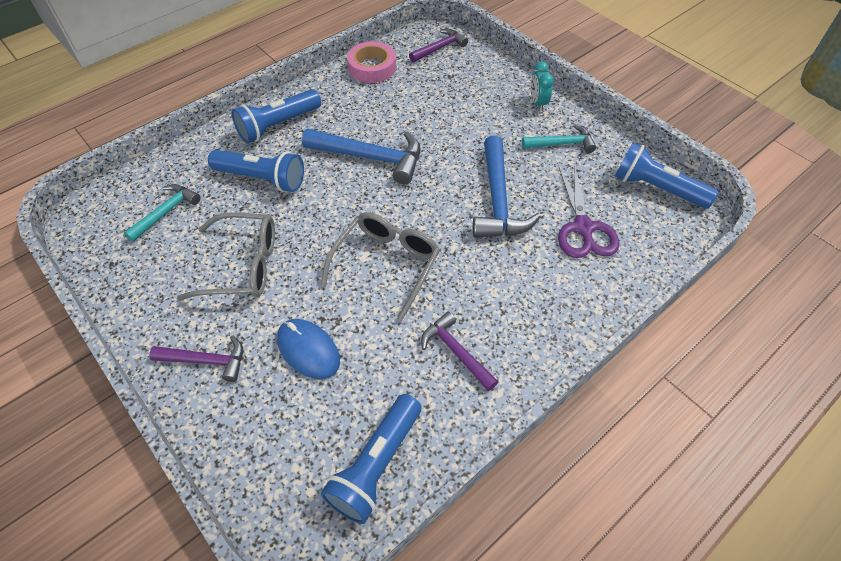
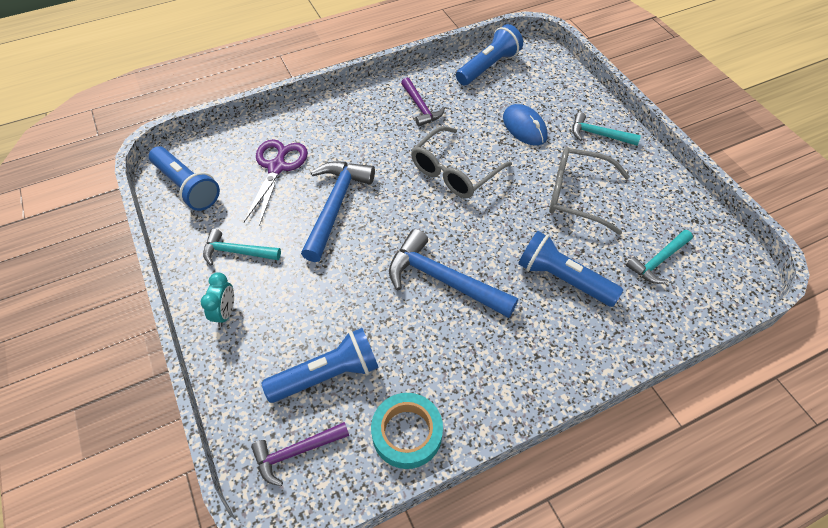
camera: 165 degrees left, 0 degrees up
(207, 360) = (598, 135): purple hammer -> turquoise hammer
(278, 125) = (545, 352): blue flashlight -> blue flashlight (327, 375)
(372, 67) = (407, 433): pink tape -> turquoise tape

